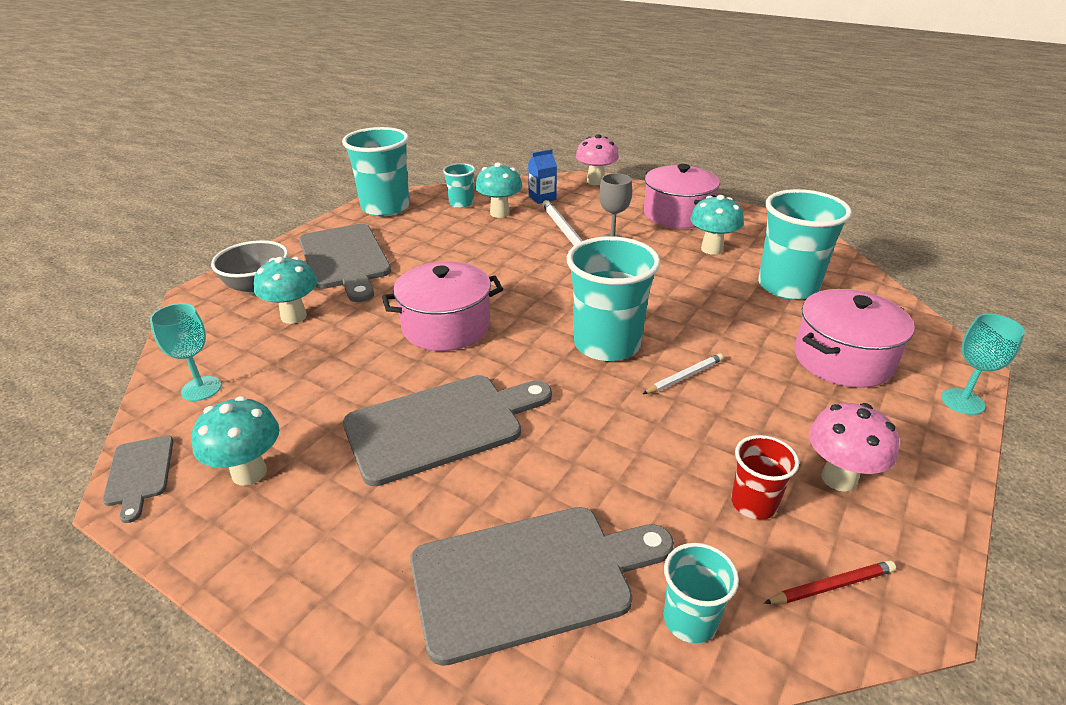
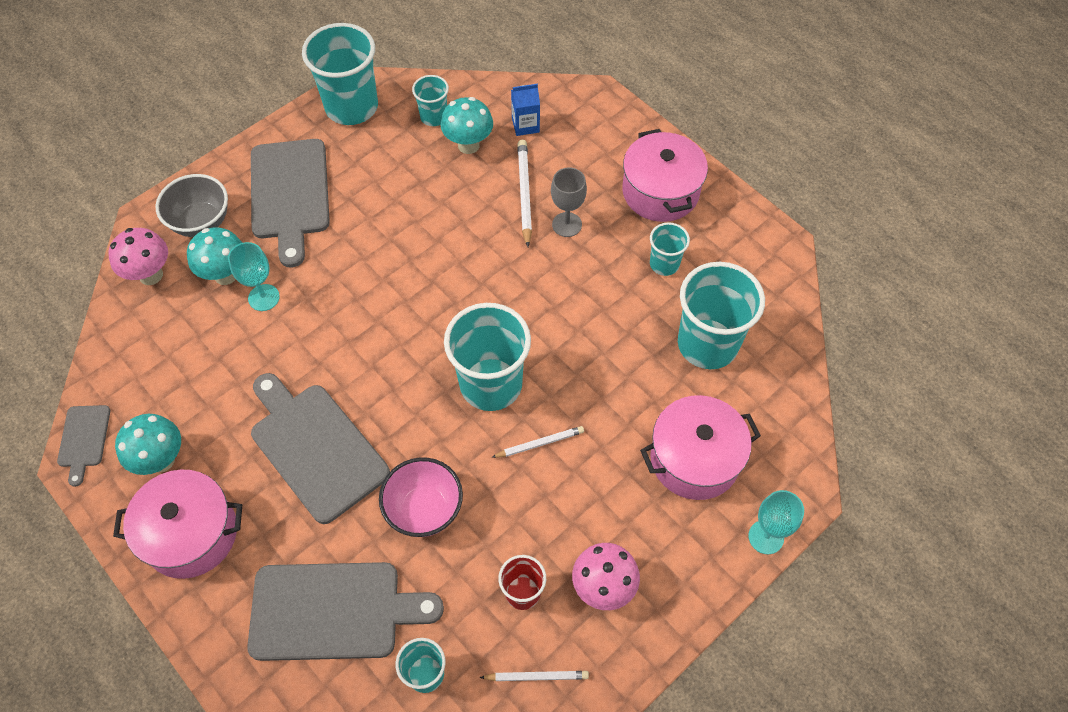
camera: 15 degrees right, 25 degrees up
(201, 389) = (136, 354): turquoise goblet -> turquoise goblet (264, 297)
(441, 425) = (315, 448): grey cutting board -> grey cutting board turned 120 degrees counterclockwise
(446, 326) = (356, 323): pink pot -> pink pot (191, 534)
(593, 453) = (424, 509): none -> pink bowl
(595, 181) = (599, 104): pink mushroom -> pink mushroom (151, 275)
(711, 249) = (664, 264): turquoise mushroom -> turquoise cup
(832, 586) = (537, 677): red pencil -> white pencil

